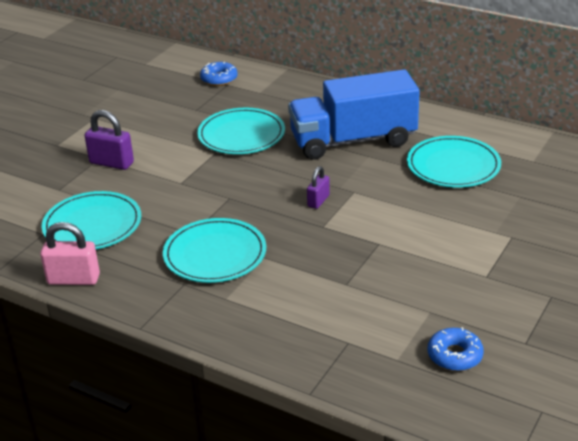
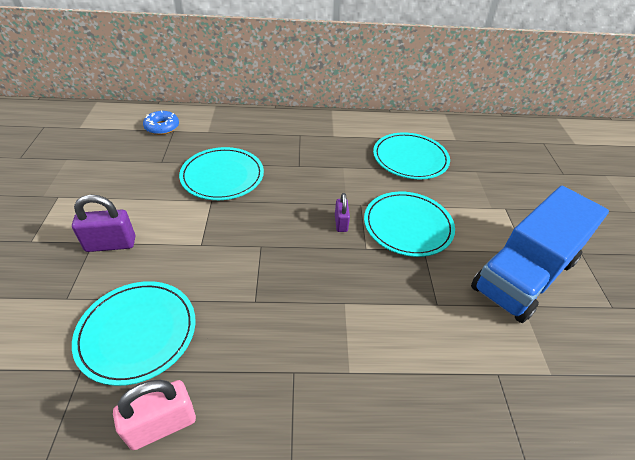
camera: 35 degrees left, 10 degrees up
(215, 254) = (296, 319): turquoise plate -> turquoise plate (408, 226)
(353, 140) = (320, 157): blue truck -> blue truck (524, 274)
(454, 355) = (585, 346): blue donut -> none

